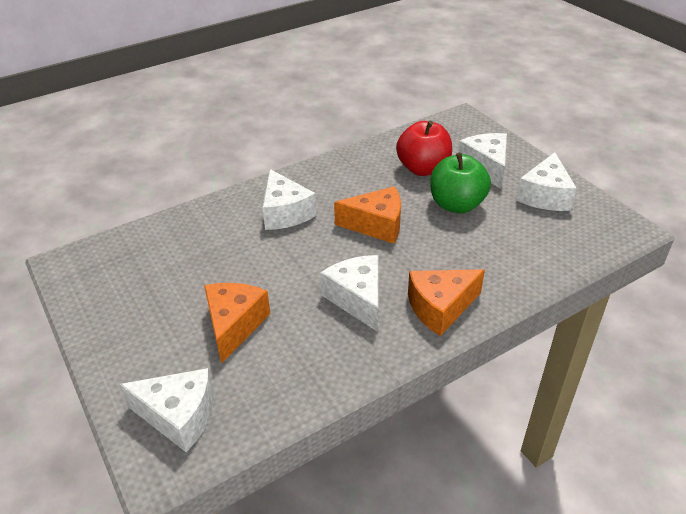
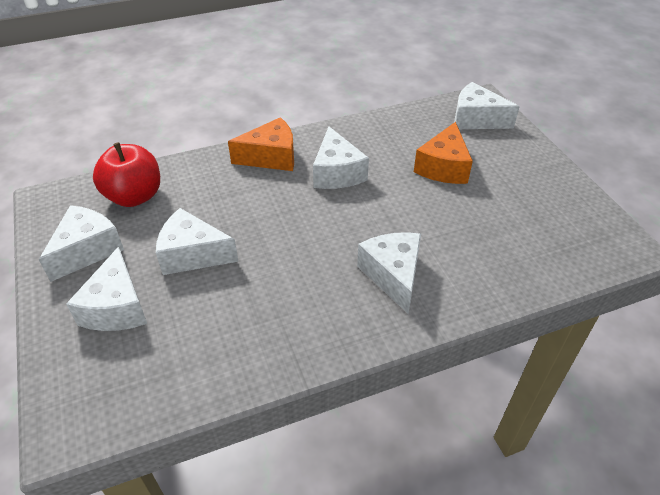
camera: 170 degrees left, 5 degrees up
(376, 225) = (293, 242): orange cheese -> none
(423, 169) = (198, 319): red apple -> red apple (134, 196)
(456, 205) = (193, 254): green apple -> white cheese

